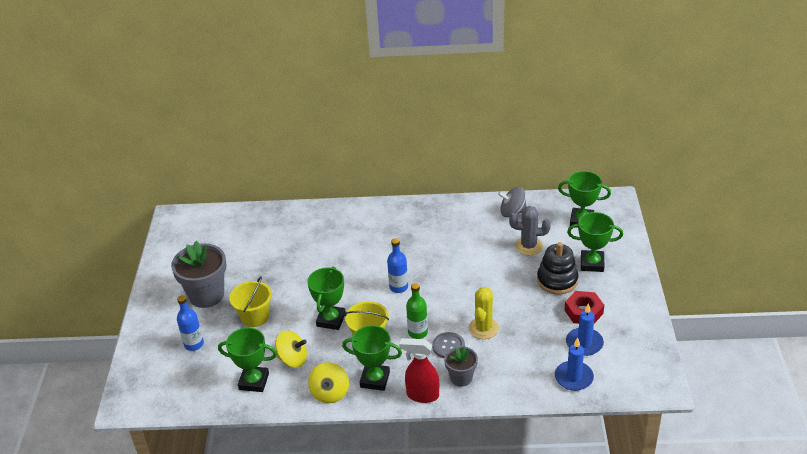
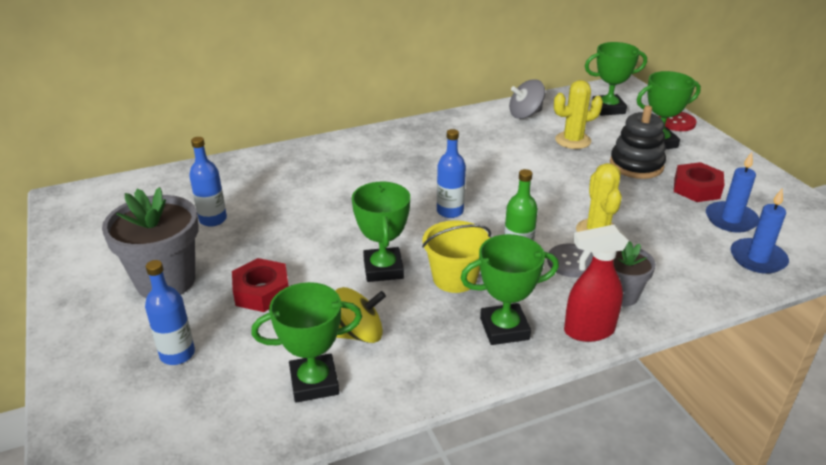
camera: 25 degrees left, 5 degrees down
(251, 256) = (213, 219): none -> blue bottle
(255, 317) = (262, 292): yellow bucket -> red nut
(330, 393) = (450, 365): yellow spinning top -> none
(528, 246) = (573, 140): grey cactus -> yellow cactus
(624, 247) = (676, 122): none -> red button

